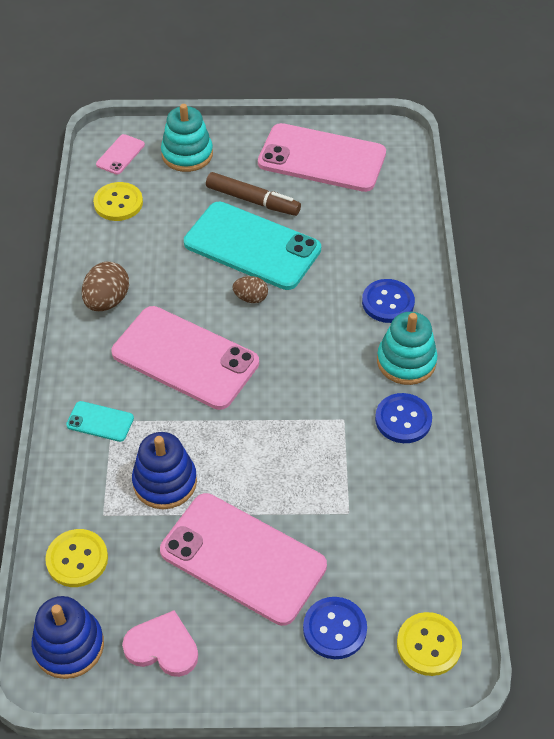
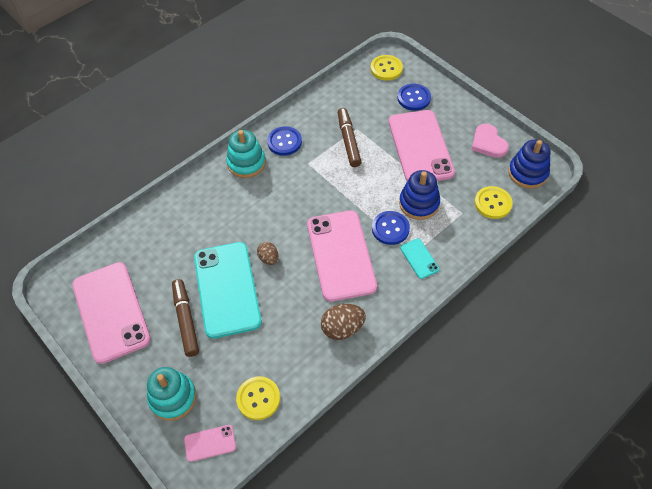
camera: 130 degrees left, 5 degrees up
(336, 487) = (348, 141): none -> brown marker
(388, 302) = (211, 196): blue button -> blue button (390, 228)

